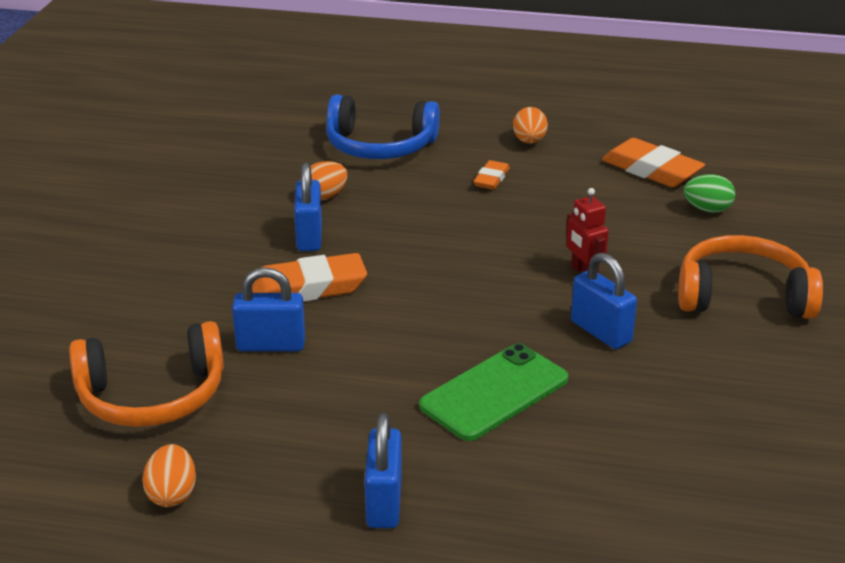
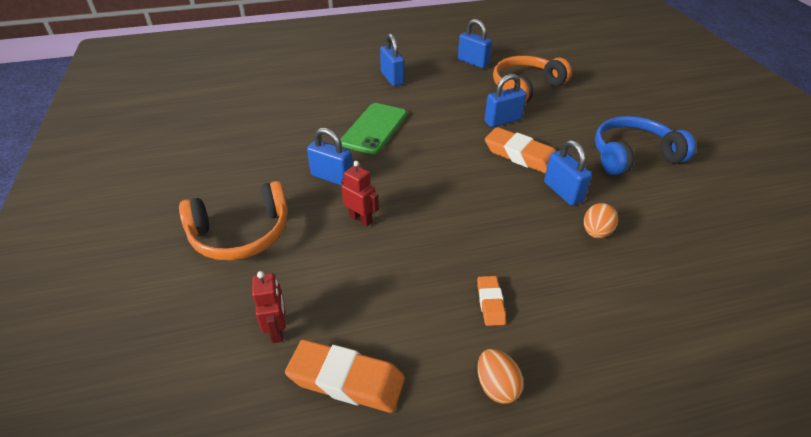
camera: 155 degrees right, 10 degrees up
(172, 494) = (473, 62): orange egg -> blue padlock
(307, 288) = (521, 155): orange eraser -> orange eraser turned 75 degrees clockwise
(379, 146) = (625, 315): blue headphones -> blue headphones (632, 155)
(707, 209) = (277, 330): green egg -> red robot

